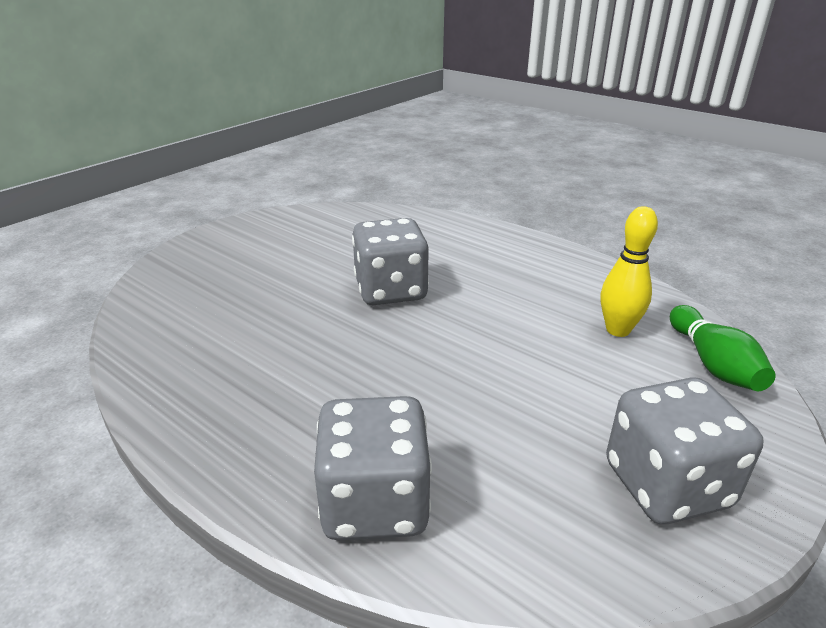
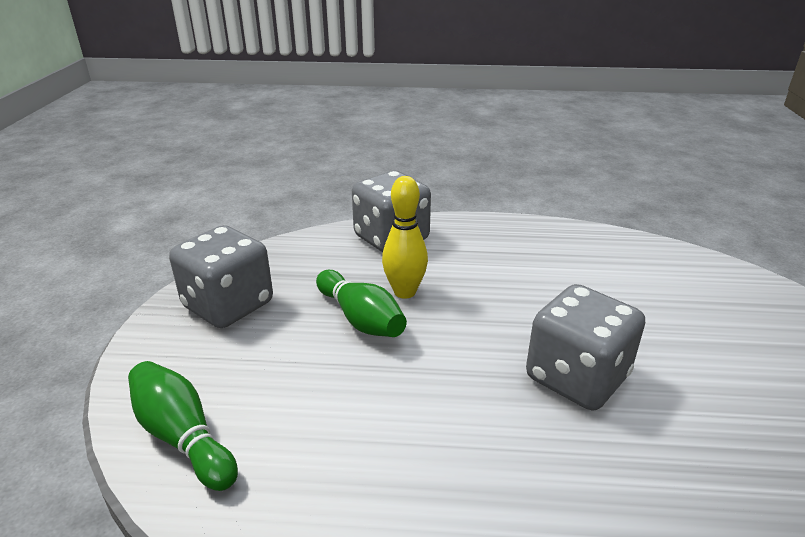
camera: 145 degrees right, 0 degrees up
(513, 397) = (360, 319): none -> green bowling pin
(618, 330) = (299, 440): yellow bowling pin -> yellow bowling pin (404, 292)

